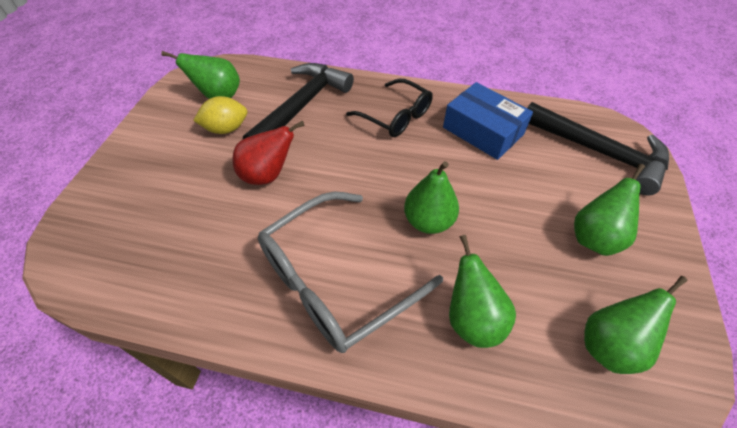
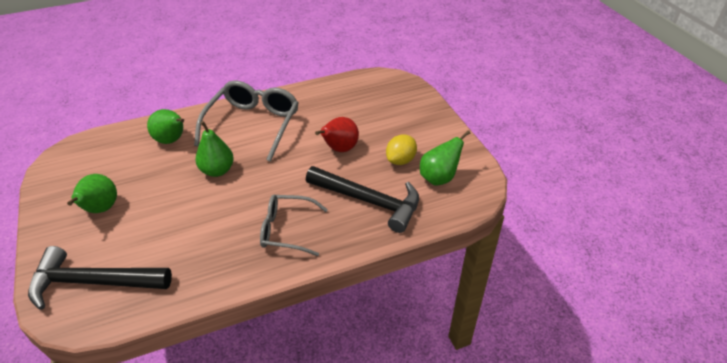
camera: 145 degrees right, 10 degrees down
(302, 106) = (369, 201): black hammer -> black hammer turned 60 degrees counterclockwise
(396, 116) = (287, 230): black glasses -> grey glasses
(483, 131) = (205, 253): blue box -> none
(609, 345) = (93, 160): green pear -> none

